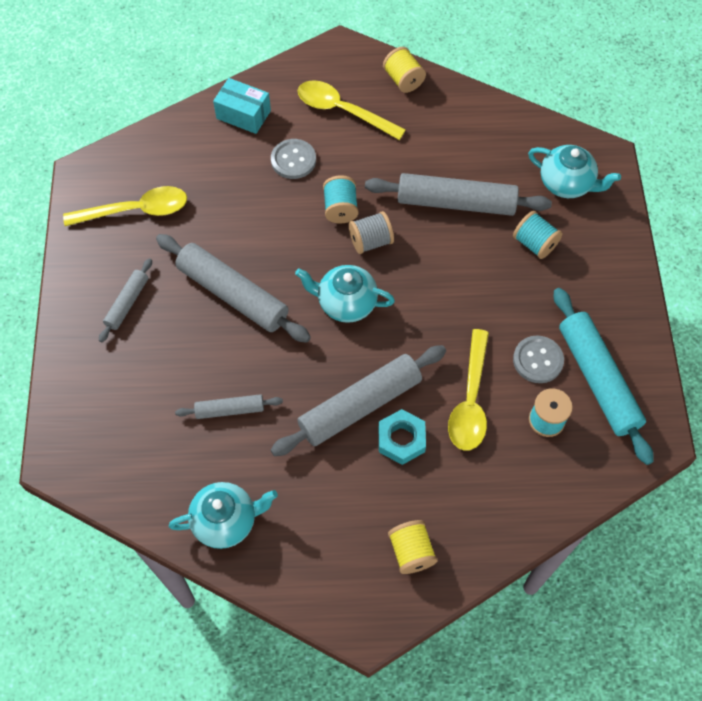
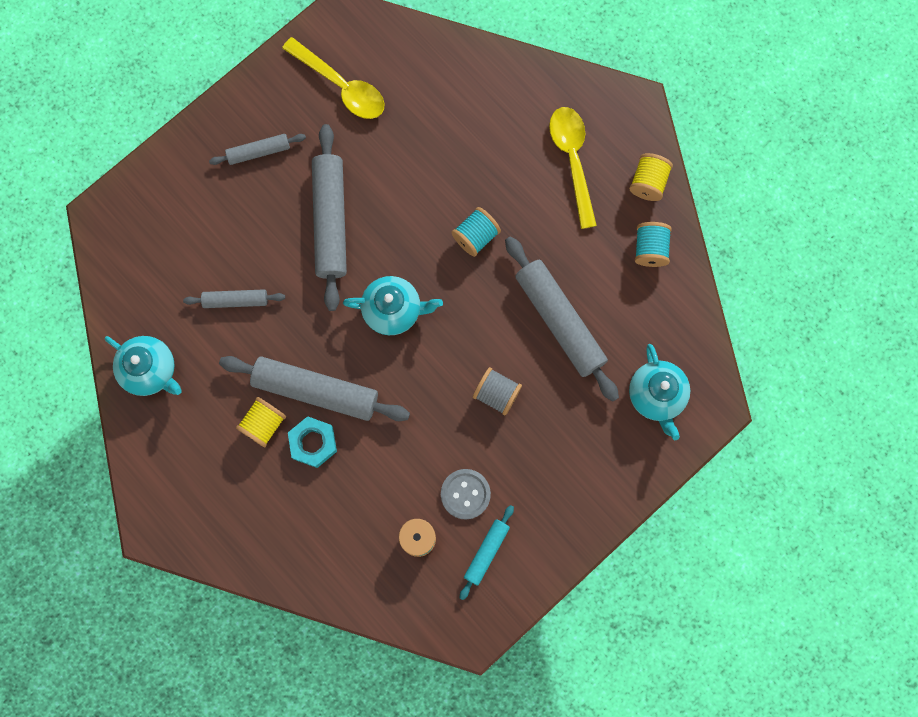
camera: 50 degrees right, 15 degrees up
(230, 409) = (235, 300): grey rolling pin -> grey rolling pin turned 45 degrees counterclockwise
(243, 114) = (500, 87): turquoise box -> none
(293, 160) = (490, 162): grey button -> none
(346, 303) = (393, 310): turquoise teapot -> turquoise teapot turned 120 degrees clockwise
(370, 241) = (465, 284): grey spool -> grey spool (496, 394)
(411, 552) = (231, 518): yellow spool -> yellow spool (263, 424)
(470, 400) = (387, 469): yellow spoon -> none
(534, 243) = (573, 413): turquoise spool -> turquoise spool (650, 249)
(597, 379) = (486, 552): turquoise rolling pin -> turquoise rolling pin, size x0.52

